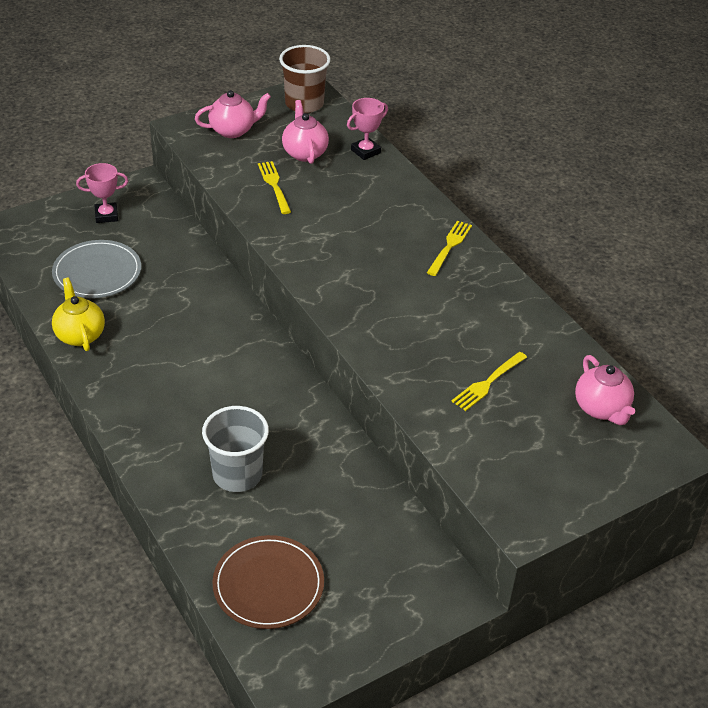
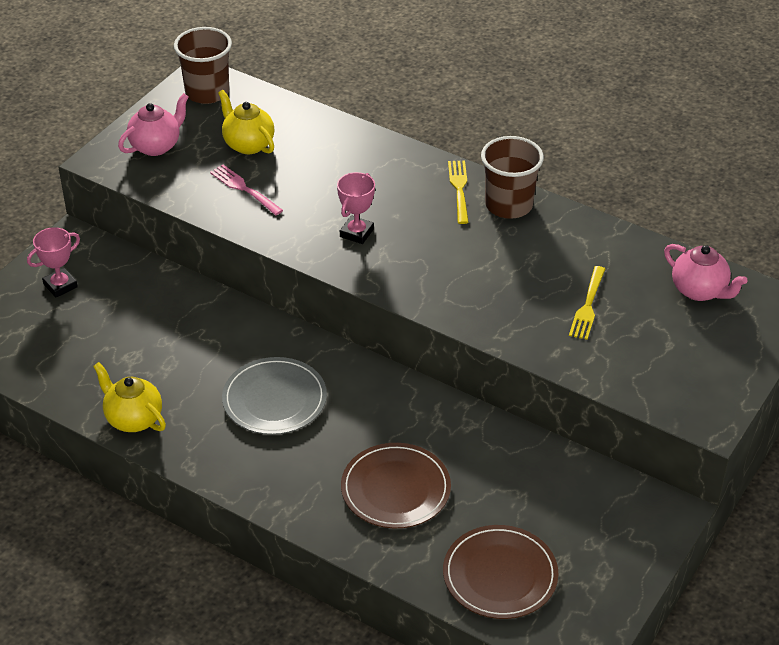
camera: 25 degrees left, 0 degrees up
(97, 272) = (99, 348): grey plate -> grey plate (274, 399)
(237, 474) = (395, 489): grey cup -> brown plate
(274, 186) = (245, 189): yellow fork -> pink fork
(304, 153) = (248, 144): pink teapot -> yellow teapot
(365, 151) = (307, 121): pink trophy -> pink trophy (356, 233)
(482, 274) = (509, 205): none -> brown cup

